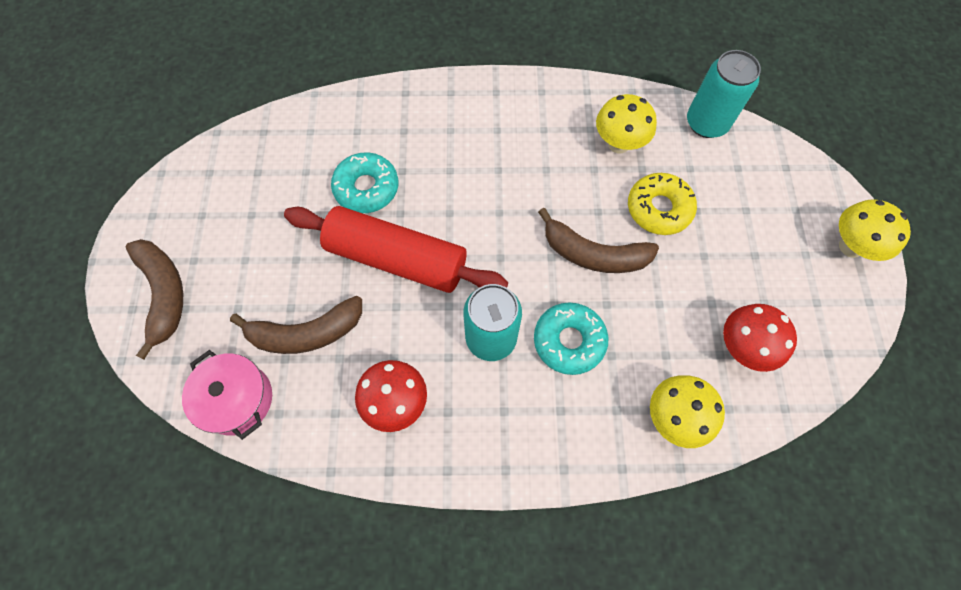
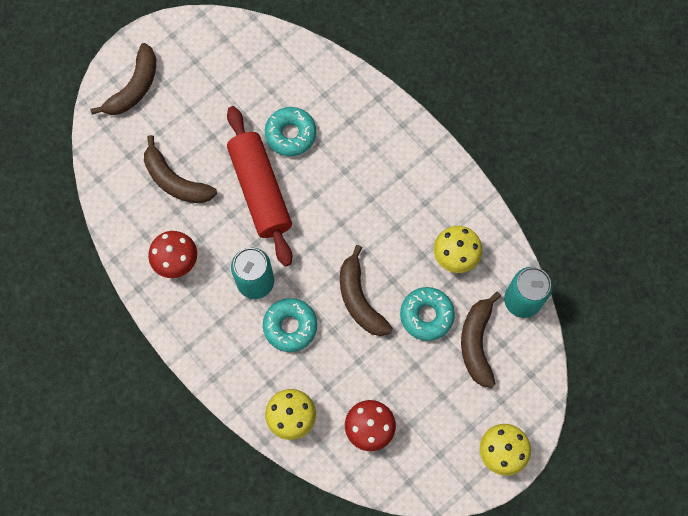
camera: 50 degrees right, 5 degrees up
(237, 399) = (111, 179): pink pot -> none
(659, 209) = (426, 315): yellow donut -> turquoise donut
(721, 187) = (477, 343): none -> brown banana

